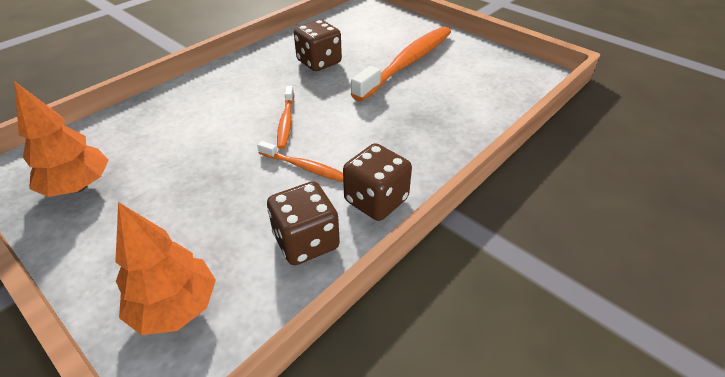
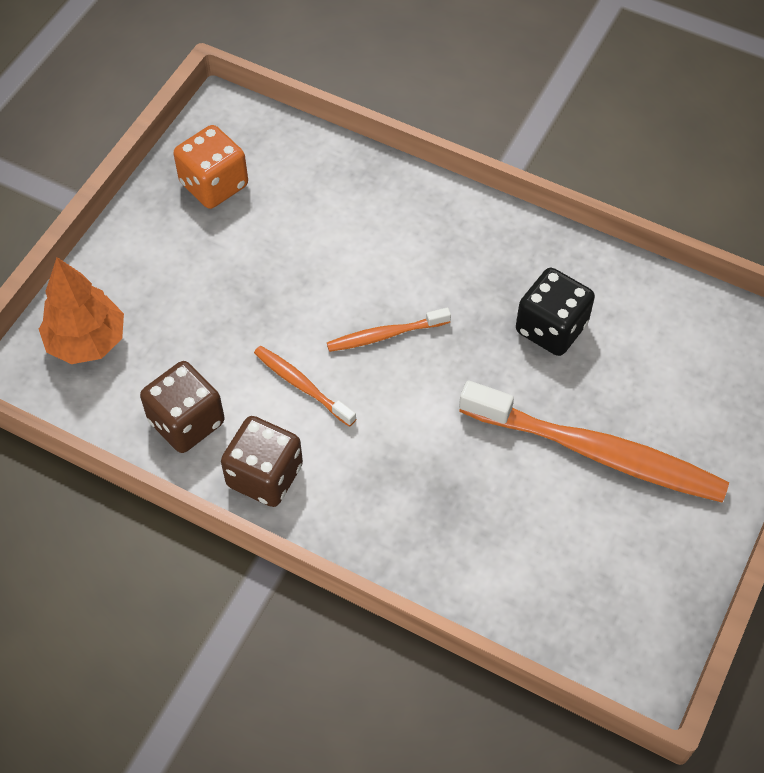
camera: 75 degrees right, 15 degrees up
(79, 186) = (214, 185): orange tree -> orange dice
(305, 167) = (302, 385): orange toothbrush -> orange toothbrush turned 120 degrees clockwise
(319, 62) = (551, 328): brown dice -> black dice

